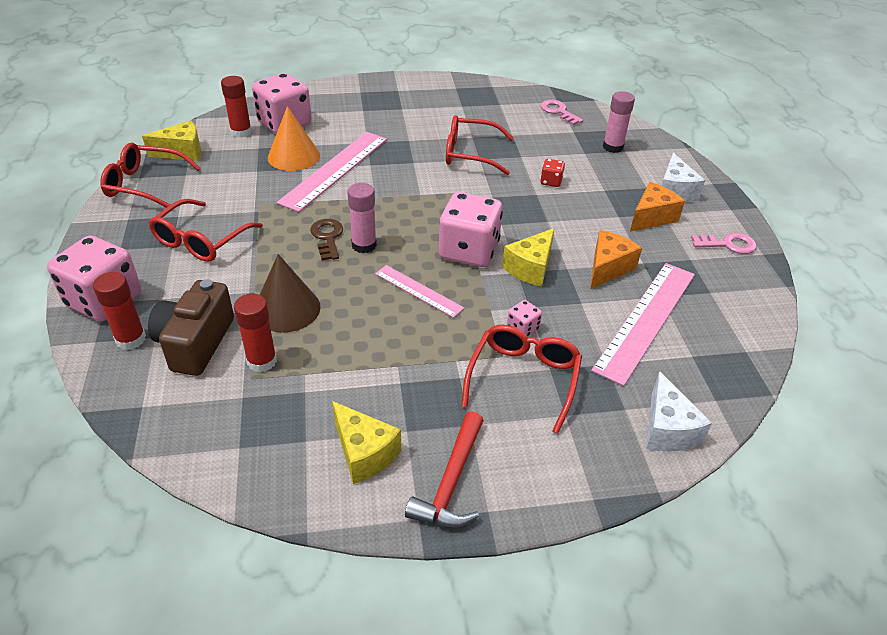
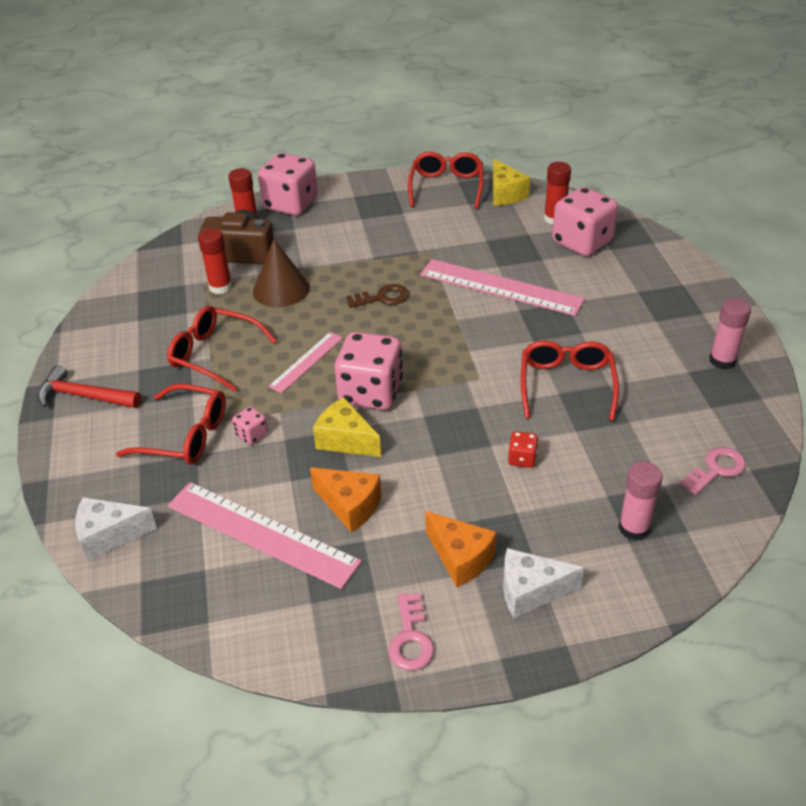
camera: 90 degrees right, 0 degrees up
(201, 240) = (369, 231): red glasses -> red glasses (215, 354)
(293, 156) = (518, 257): orange cone -> none
(364, 245) = (372, 321): pink glue stick -> pink glue stick (722, 360)
(364, 453) = (120, 349): yellow cheese -> none

